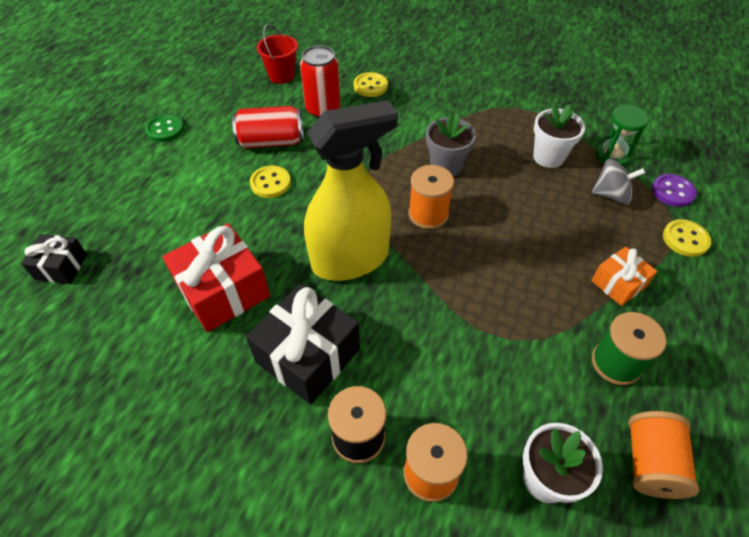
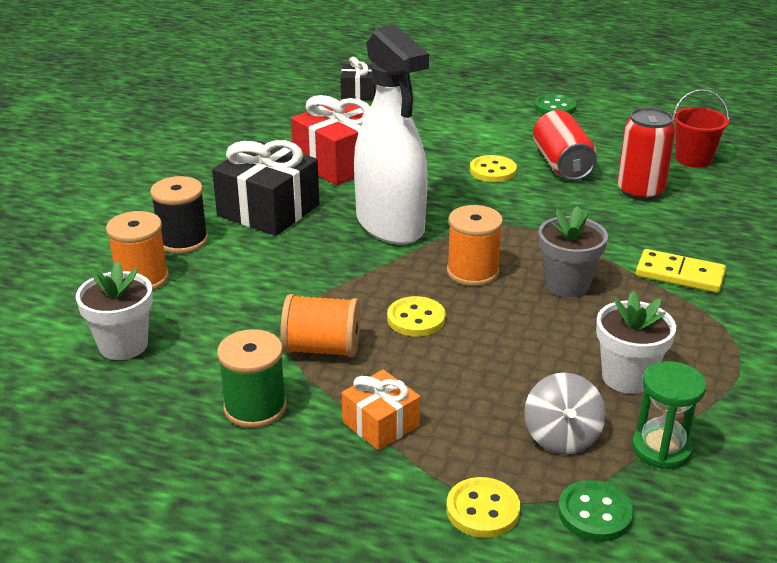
camera: 85 degrees right, 20 degrees down
(350, 259) = (390, 225): yellow spray bottle -> white spray bottle
(370, 86) = (712, 221): yellow button -> yellow button (416, 319)
(435, 113) = (679, 275): none -> yellow domino
(650, 463) = (126, 419): orange spool -> orange spool (322, 349)
(672, 192) = (595, 513): purple button -> green button

